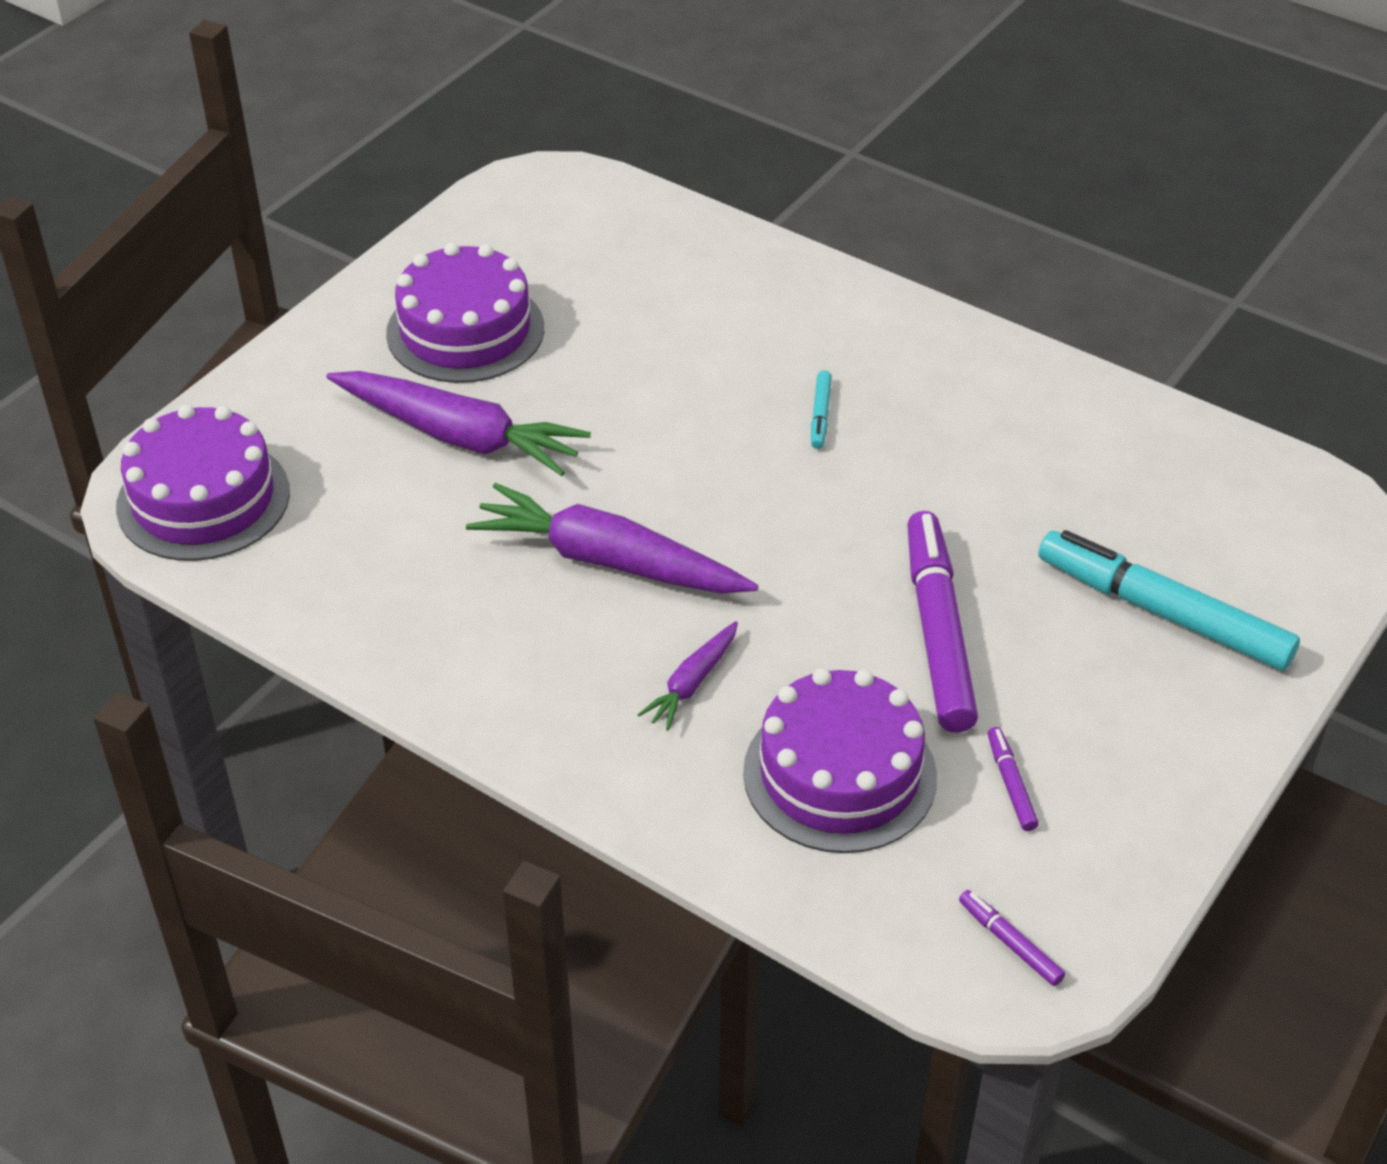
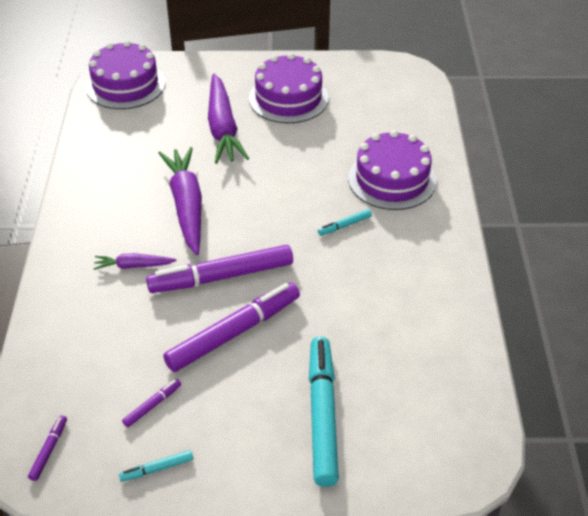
camera: 55 degrees right, 0 degrees up
(808, 593) = (221, 277): none -> purple marker
(839, 774) = (114, 340): purple cake -> purple cake (392, 179)
(1134, 829) = (157, 469): none -> turquoise marker

